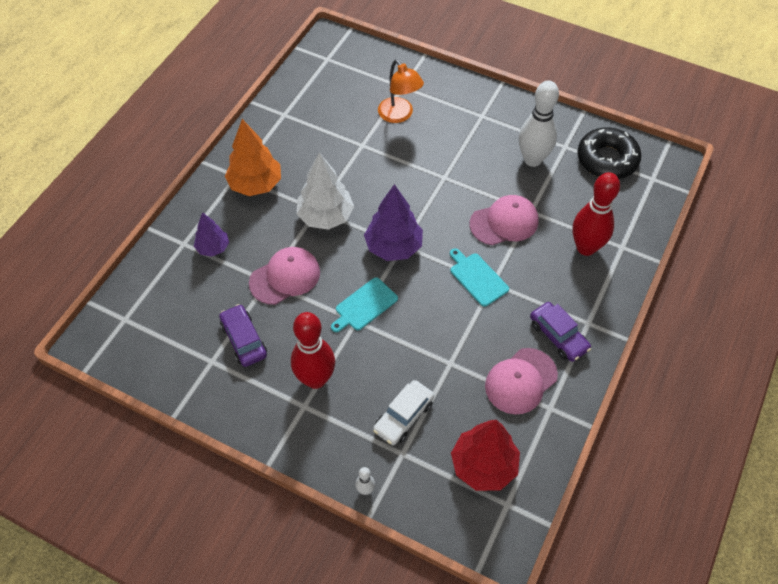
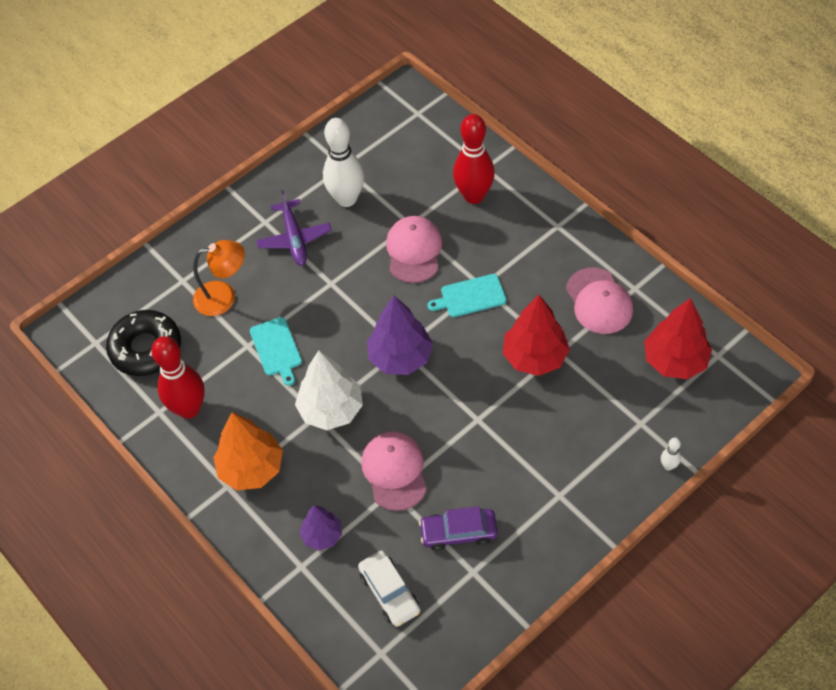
camera: 65 degrees left, 0 degrees up
(315, 379) = (532, 476): red bowling pin -> red bowling pin (189, 409)
(364, 305) = (462, 406): turquoise cutting board -> turquoise cutting board (276, 349)
(403, 416) = (602, 410): white car -> white car (389, 592)
(436, 346) = (534, 357): none -> red tree
(475, 139) = (294, 238): none -> purple plane
(558, 336) = (562, 254): purple car -> none
(607, 159) = (377, 139): black donut -> black donut (146, 348)

